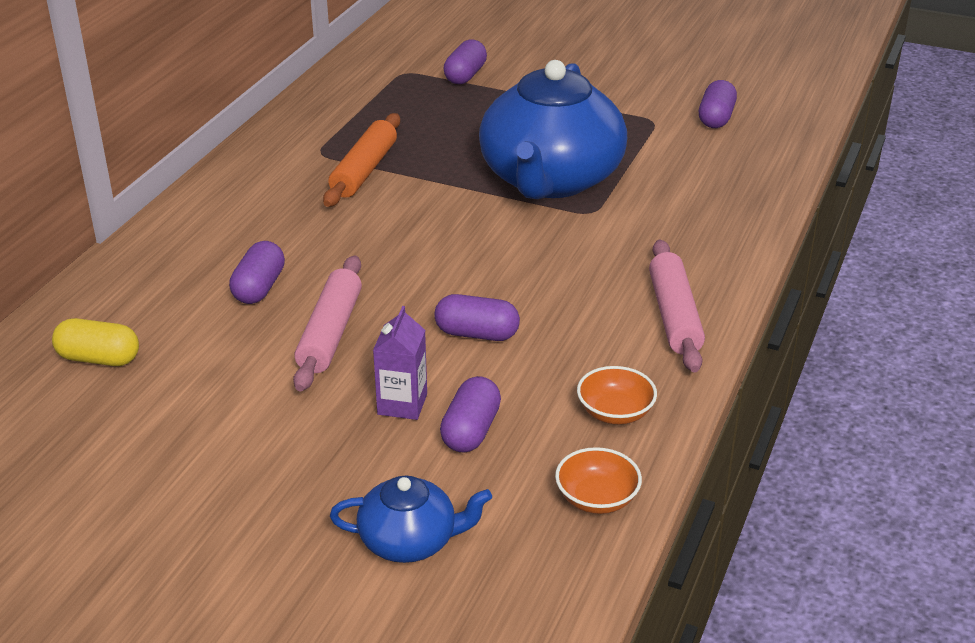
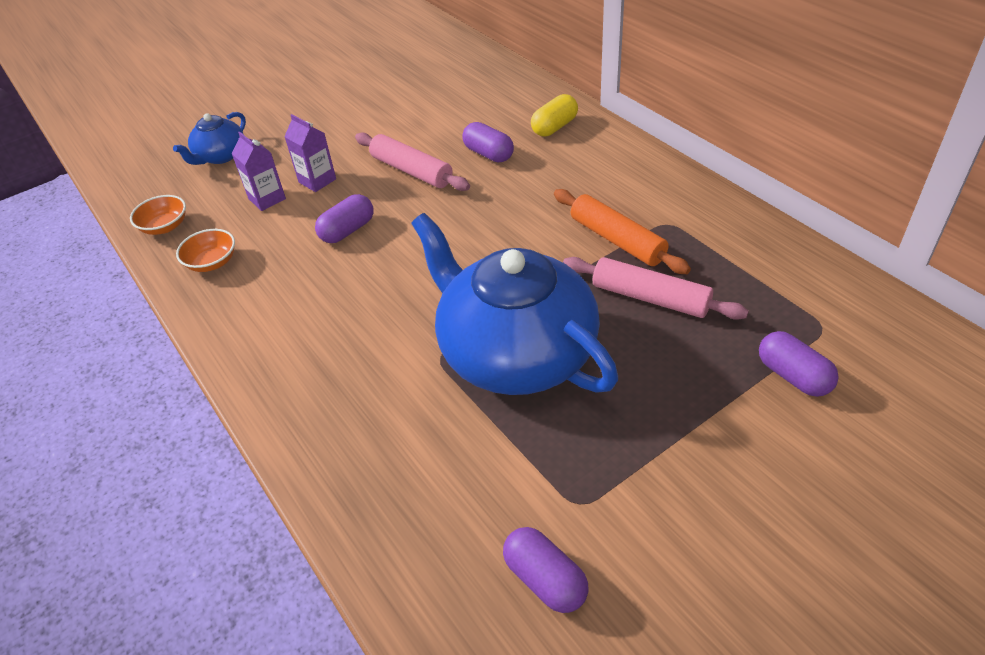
camera: 125 degrees right, 10 degrees up
(99, 358) = (469, 90): yellow capsule -> yellow capsule (554, 127)
(471, 431) = (267, 199): purple capsule -> purple carton
(674, 316) = (261, 339): pink rolling pin -> pink rolling pin (650, 297)

